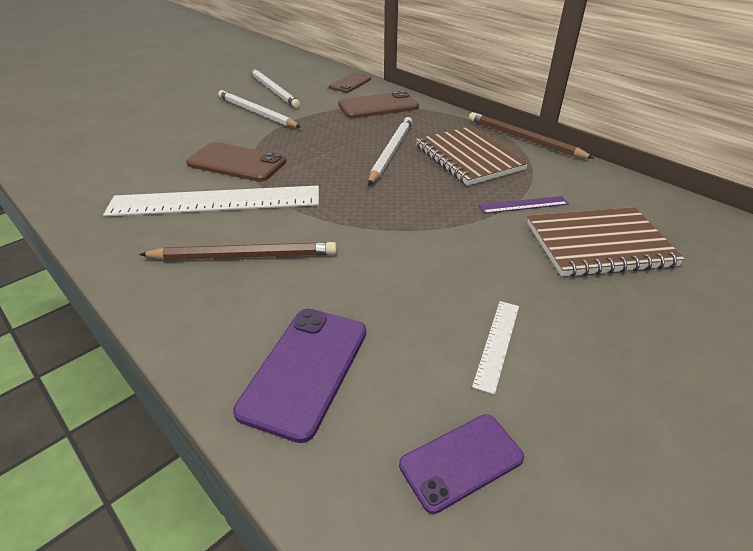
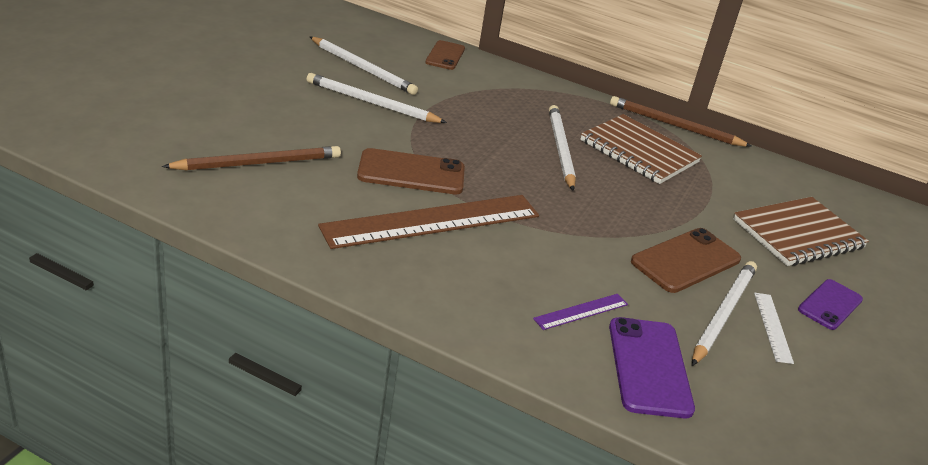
camera: 25 degrees left, 5 degrees down
(215, 201) = (432, 221): white ruler -> brown ruler
(244, 256) = (514, 276): brown pencil -> brown pencil (258, 163)
(378, 106) = (502, 88): brown phone -> brown phone (686, 261)
(443, 320) = (723, 314): none -> white pencil
(461, 461) = (799, 411): purple phone -> purple phone (830, 305)
(523, 205) = (718, 201): purple ruler -> purple ruler (581, 311)

